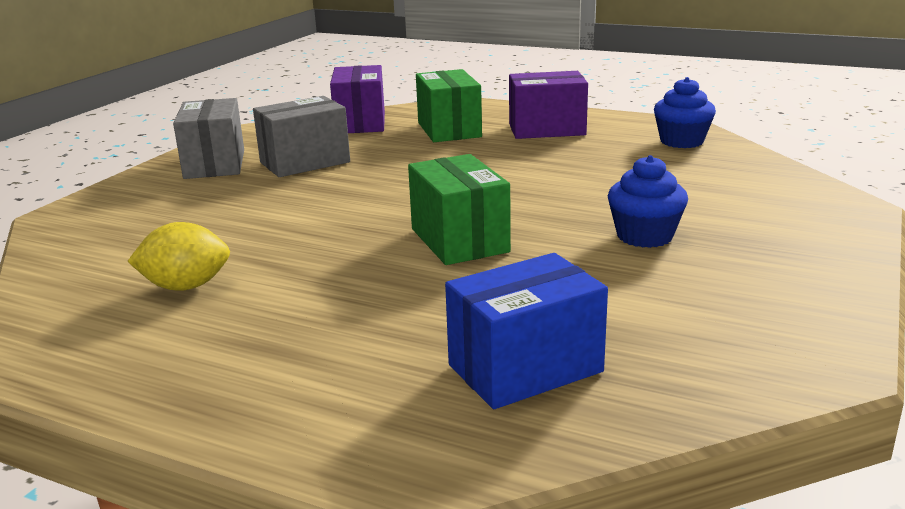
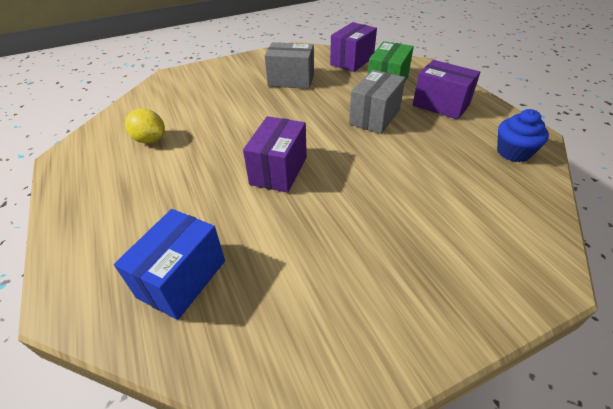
camera: 40 degrees right, 20 degrees up
(215, 164) = (256, 66): grey box -> grey box (374, 117)
(459, 240) = (278, 170): green box -> purple box
(525, 368) = (182, 278): blue box -> blue box turned 75 degrees counterclockwise
(644, 236) = (370, 222): blue cupcake -> none

